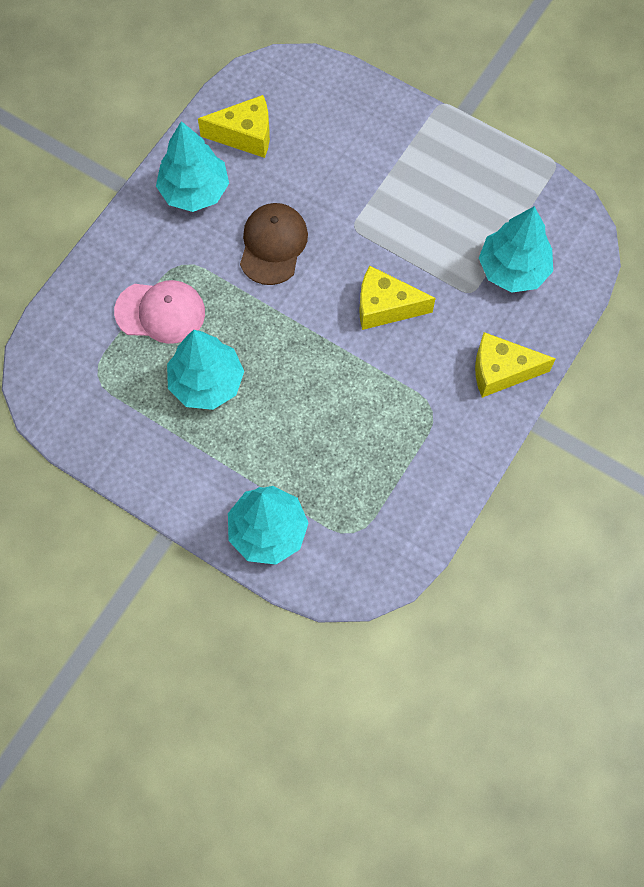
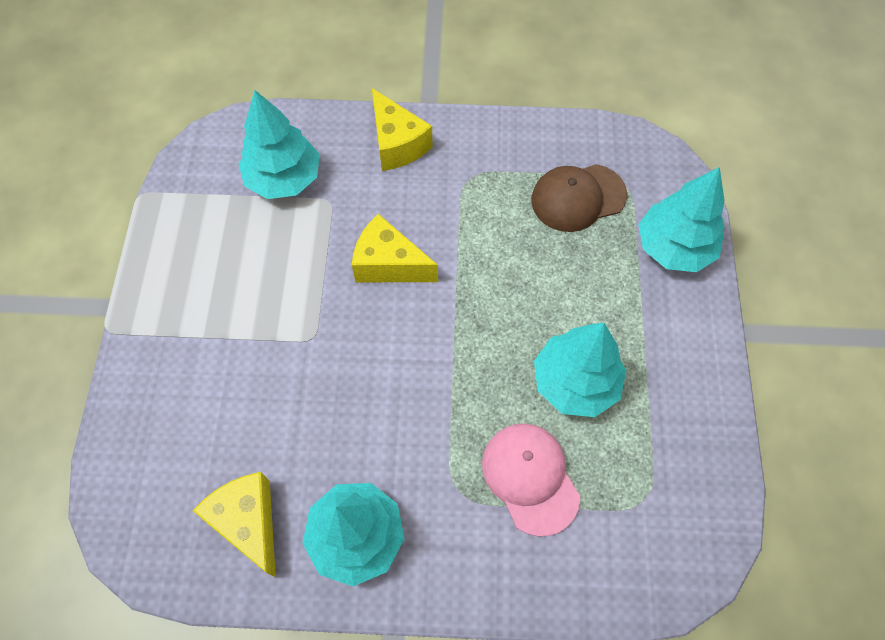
camera: 120 degrees left, 5 degrees down
(273, 245) = (379, 407): brown cap -> brown cap (578, 198)
(385, 307) = (389, 264): yellow cheese -> yellow cheese turned 135 degrees clockwise

